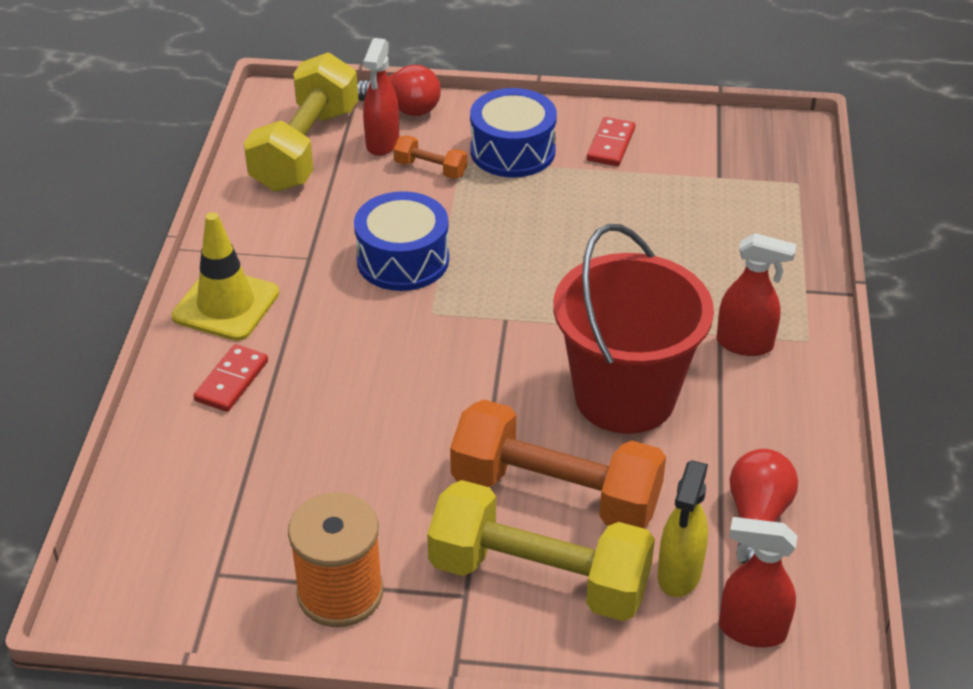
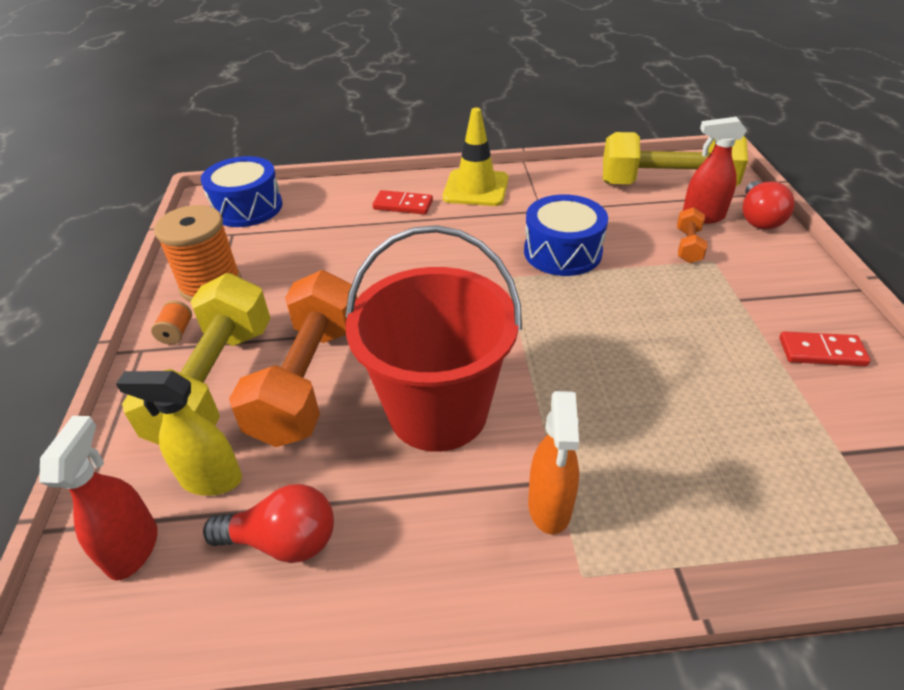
camera: 80 degrees right, 0 degrees up
(433, 624) = (176, 332): none -> orange spool
(512, 151) = (752, 287): blue drum -> blue drum (247, 207)
(745, 344) = (549, 507): red spray bottle -> orange spray bottle

